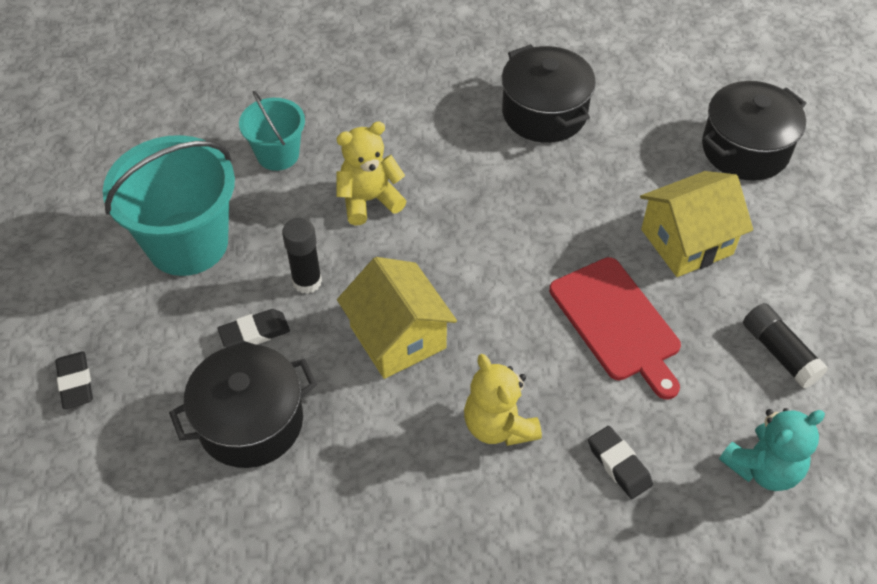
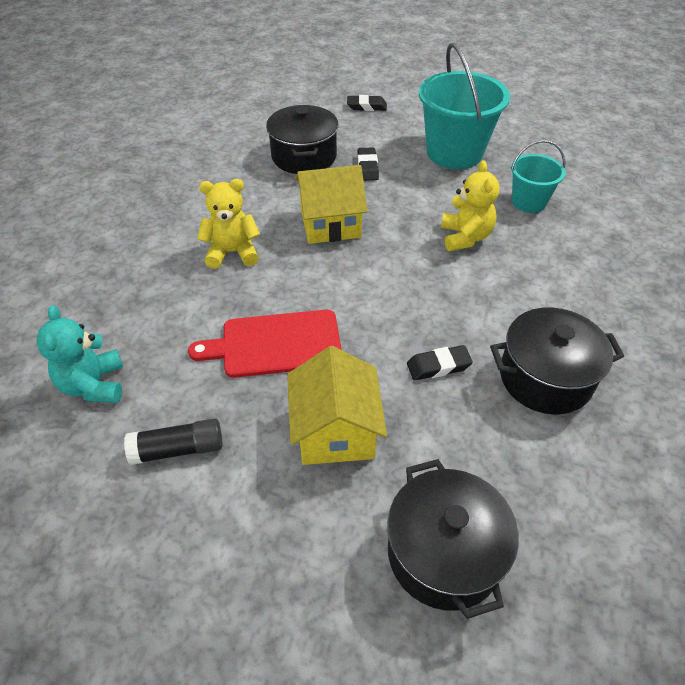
camera: 110 degrees right, 5 degrees down
(307, 281) = (399, 194): black glue stick -> none
(619, 464) = (161, 302): black eraser -> black eraser (438, 366)

